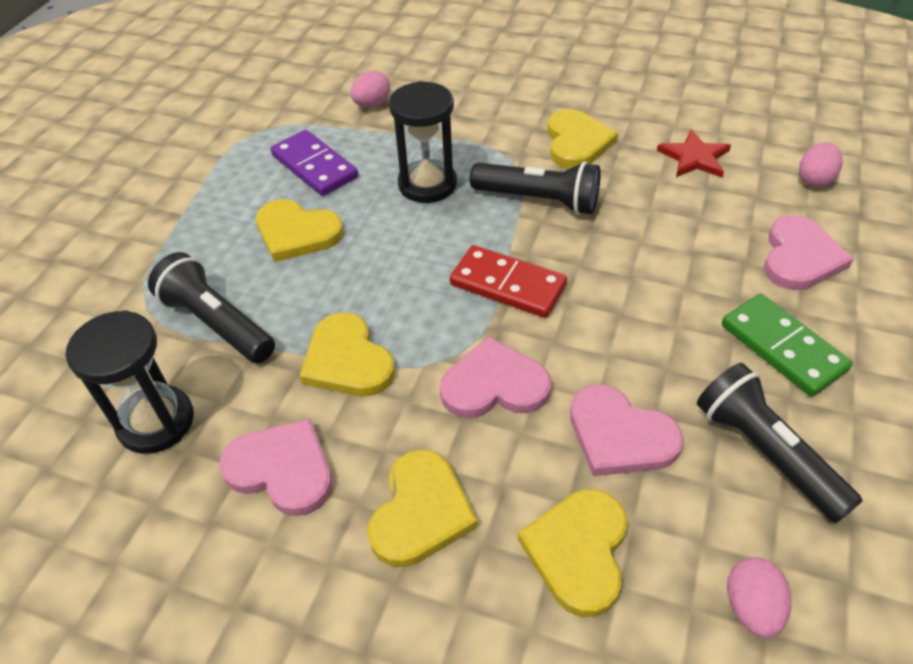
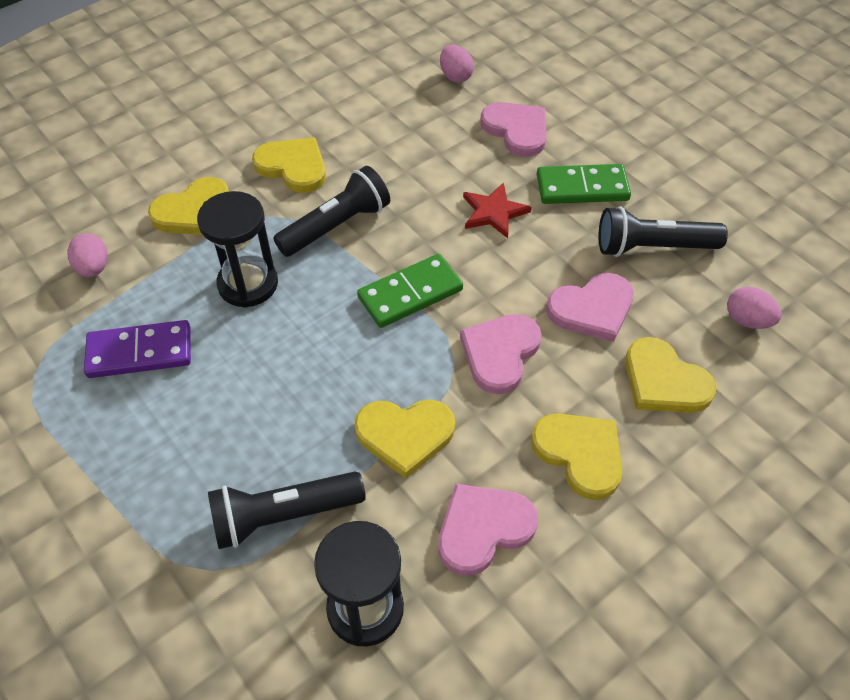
camera: 60 degrees left, 5 degrees up
(297, 233) = (220, 405): yellow heart -> yellow heart (193, 211)
(507, 285) = (410, 294): red domino -> green domino
(694, 158) = (376, 117): red star -> red star (493, 212)

